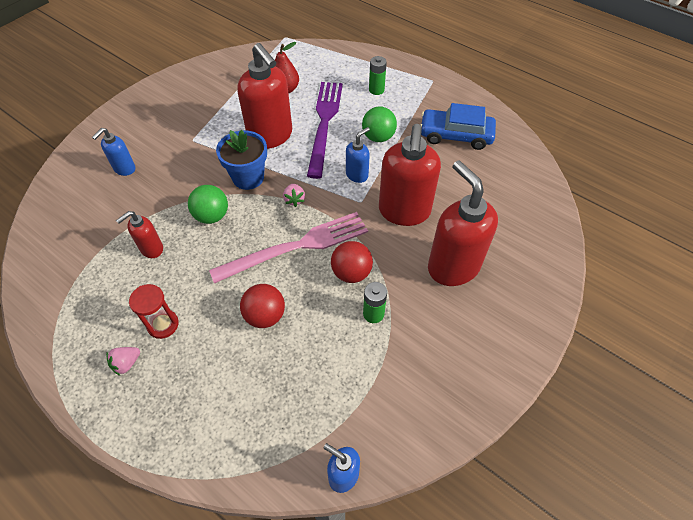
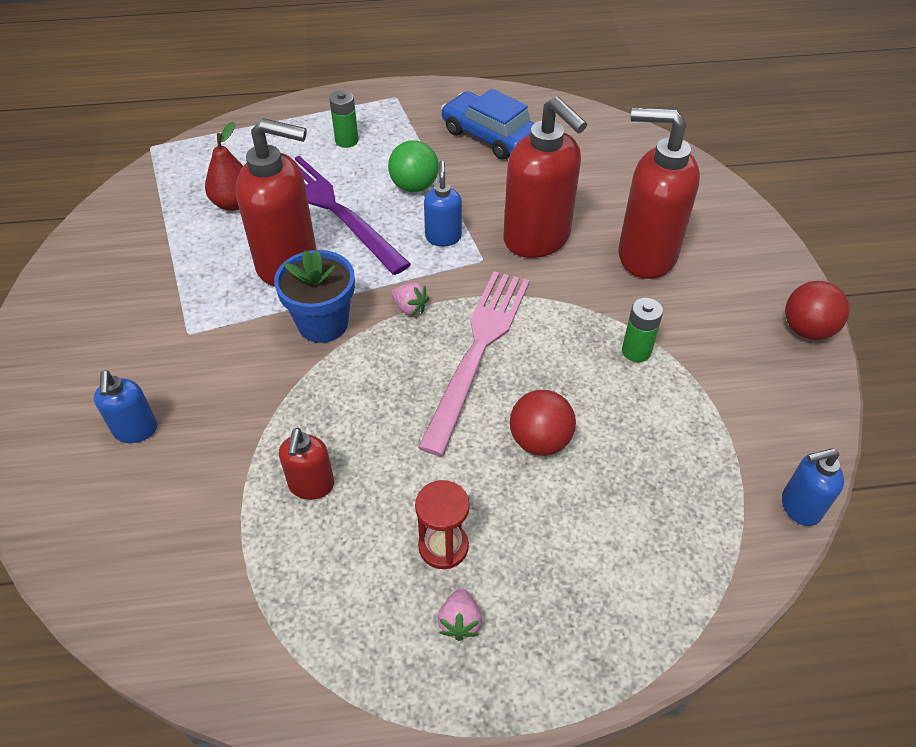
camera: 45 degrees left, 5 degrees down
(212, 216) = (337, 394): green ball -> none
(351, 273) = (566, 332): red ball -> red ball (807, 329)
(455, 135) = (489, 136): blue car -> blue car turned 75 degrees clockwise

